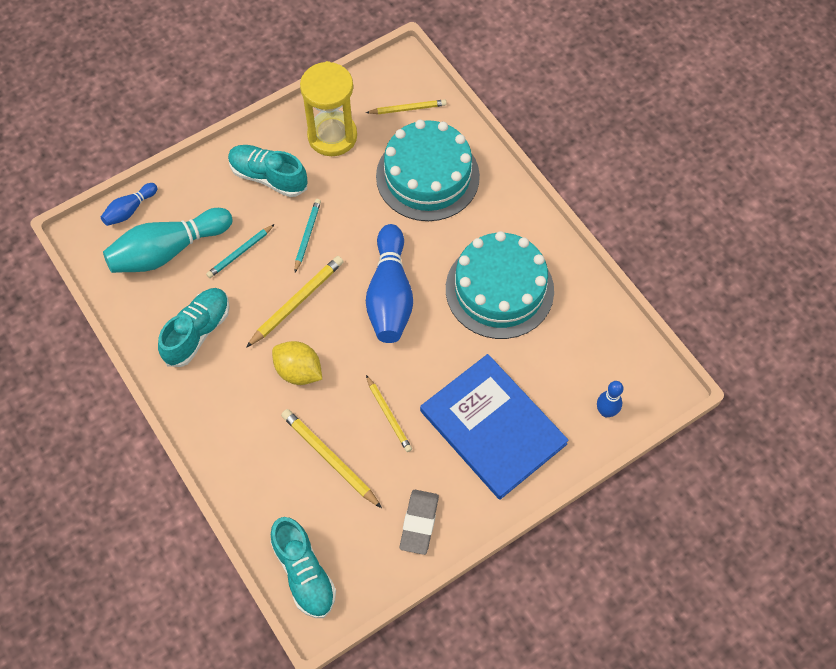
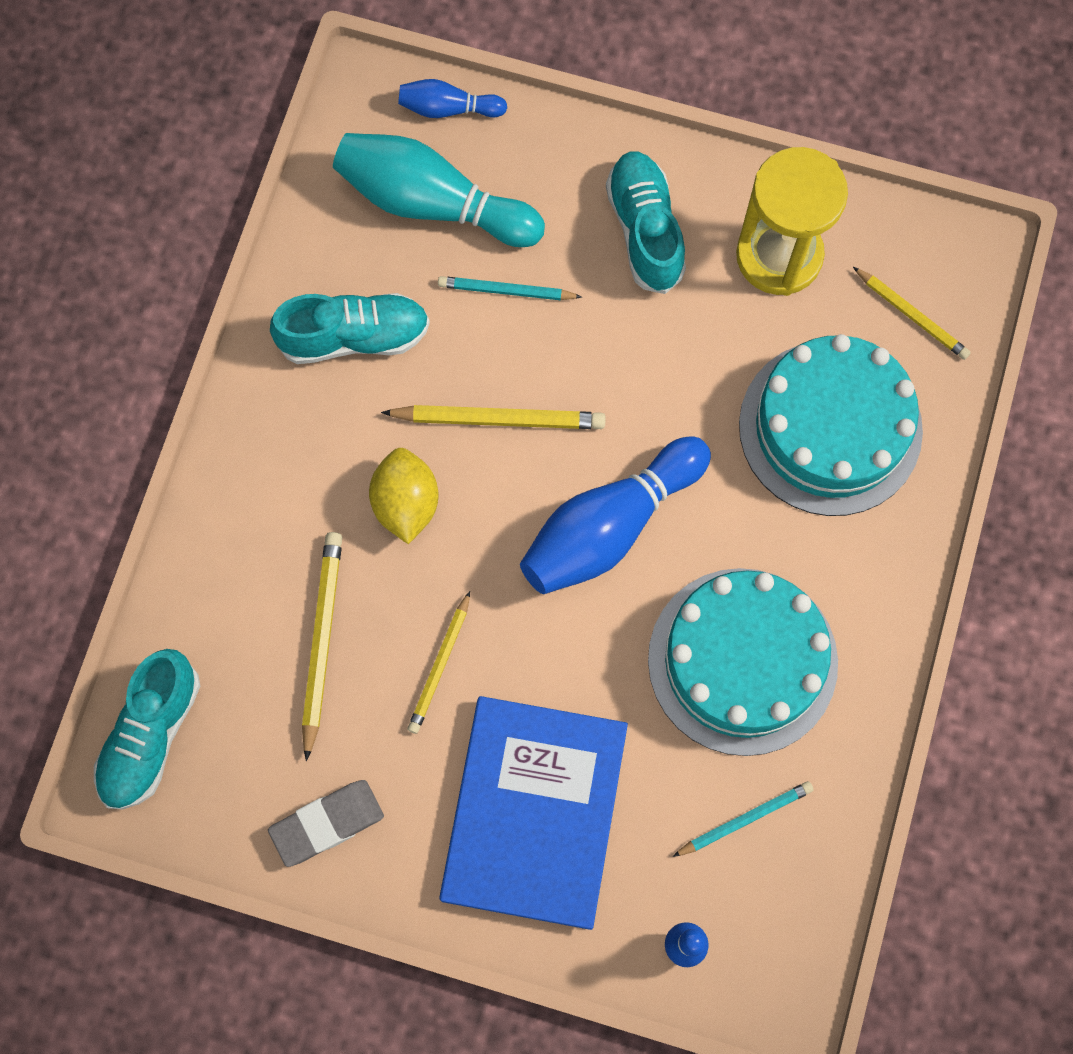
camera: 50 degrees right, 10 degrees up
(307, 235) = (604, 351): turquoise pencil -> turquoise pencil (745, 819)

